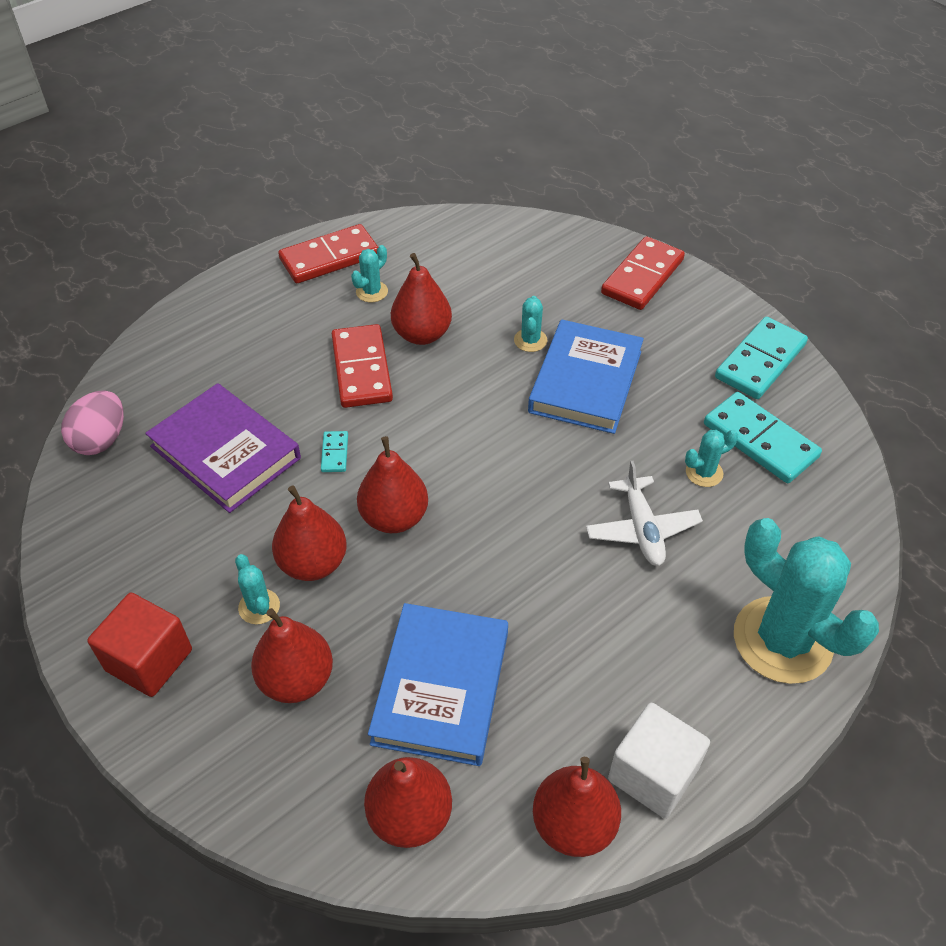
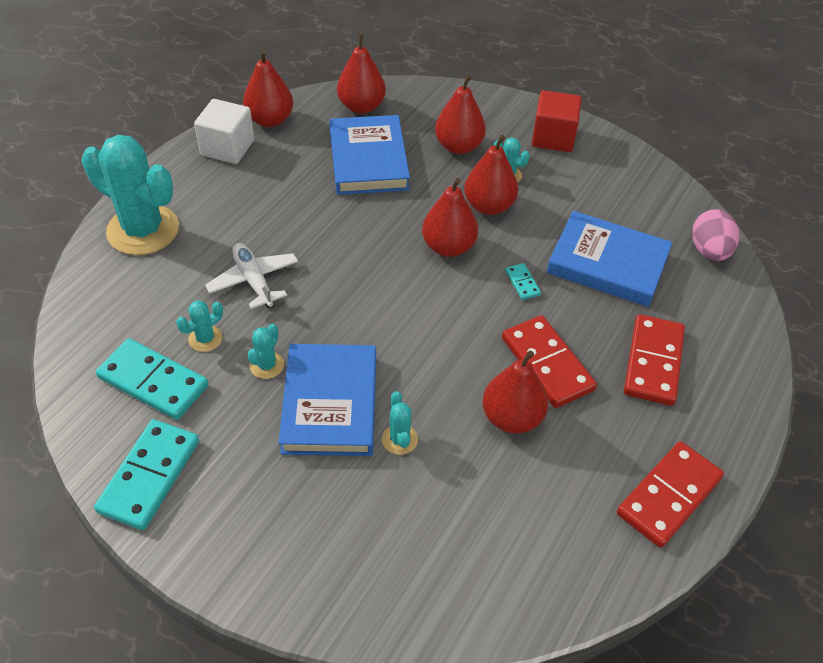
camera: 160 degrees right, 0 degrees up
(225, 452) = (607, 264): purple book -> blue book
(372, 292) = (593, 459): turquoise cactus -> turquoise cactus (267, 365)
(642, 277) = (295, 570): red domino -> red domino (653, 362)

